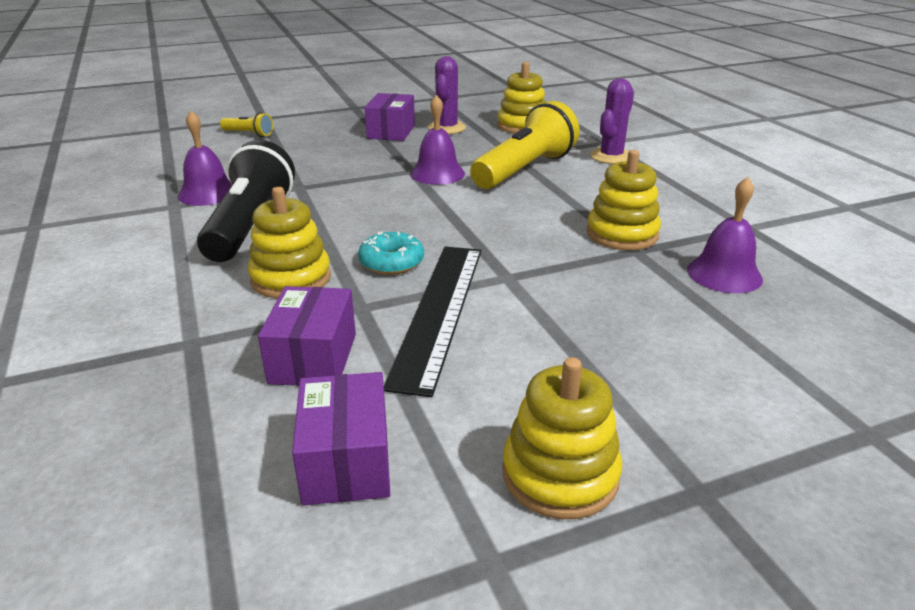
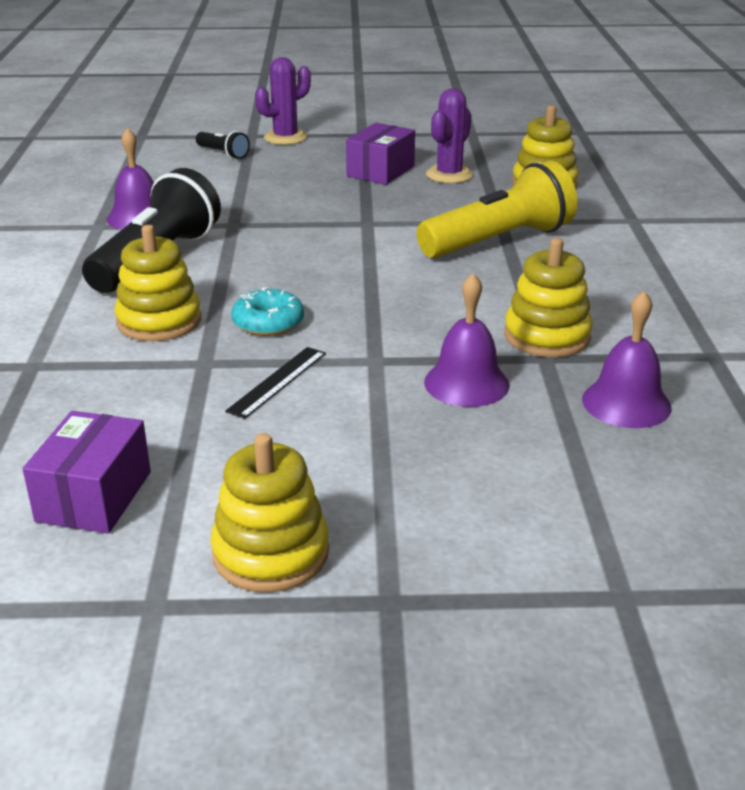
camera: 20 degrees right, 0 degrees up
(249, 134) = (223, 153): yellow flashlight -> black flashlight
(313, 358) = (127, 402): purple box -> none
(437, 173) = (393, 230): purple bell -> purple bell (466, 383)
(439, 311) = (277, 381): black ruler -> black ruler, size x0.50
(611, 156) = (622, 240): purple cactus -> purple cactus (285, 138)

